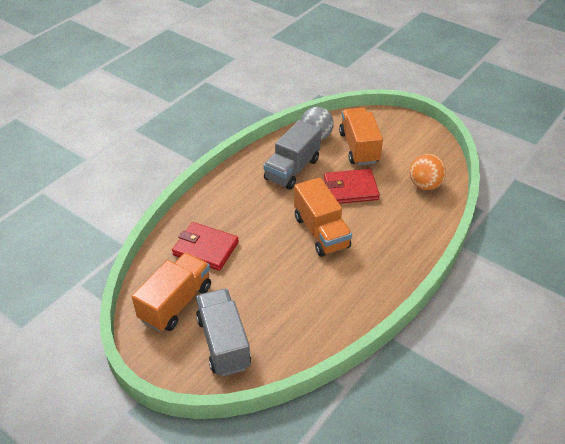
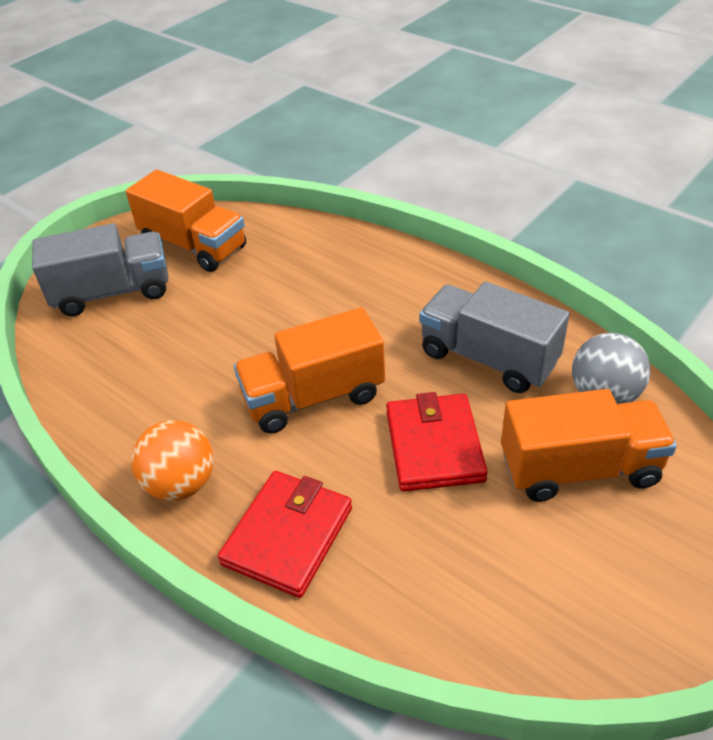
camera: 95 degrees right, 0 degrees up
(206, 248) = (291, 265): red wallet -> red wallet (288, 536)
(425, 185) = (455, 591): orange ball -> orange ball (181, 484)

